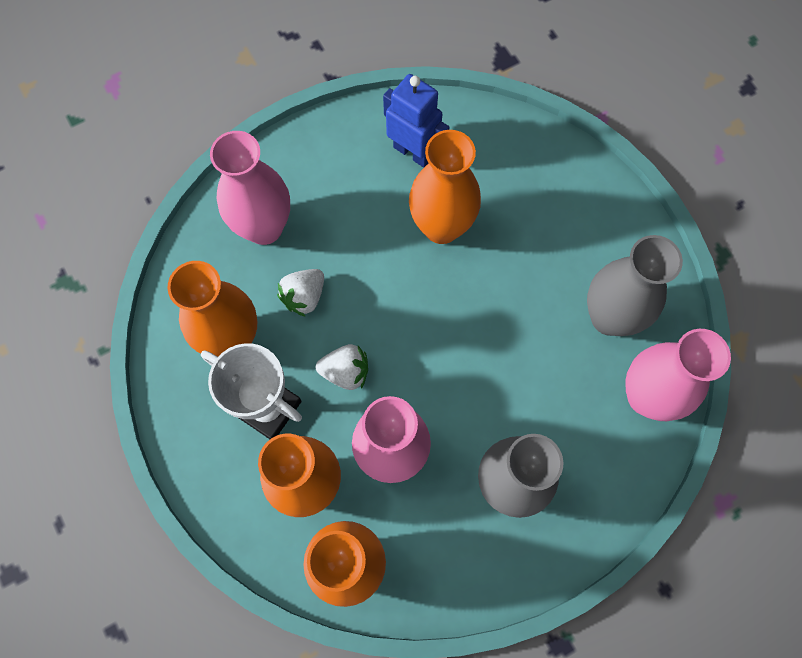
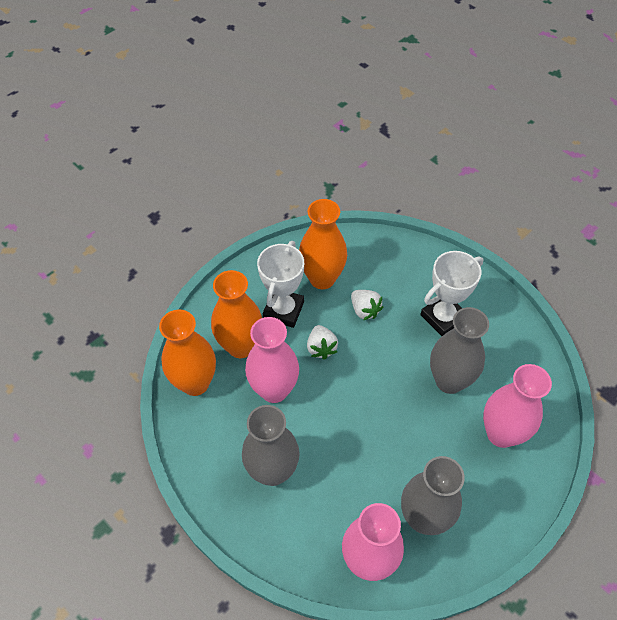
camera: 75 degrees right, 15 degrees down
(264, 227) = (404, 274): pink vase -> pink vase (501, 433)
(304, 296) = (365, 310): white strawberry -> white strawberry turned 150 degrees counterclockwise
(347, 202) = (443, 317): none -> white trophy
(413, 152) = (499, 348): blue robot -> none
(441, 227) = (449, 381): orange vase -> grey vase

